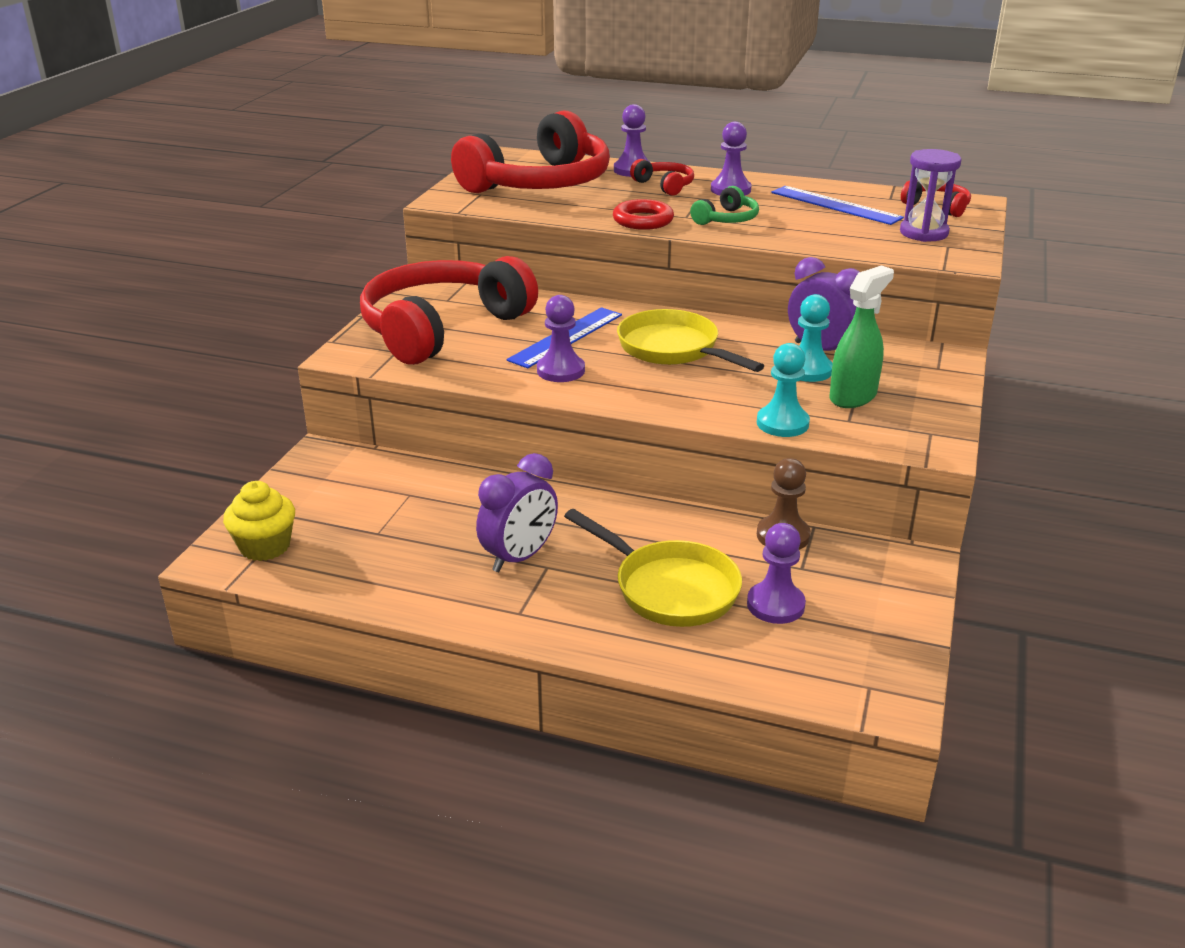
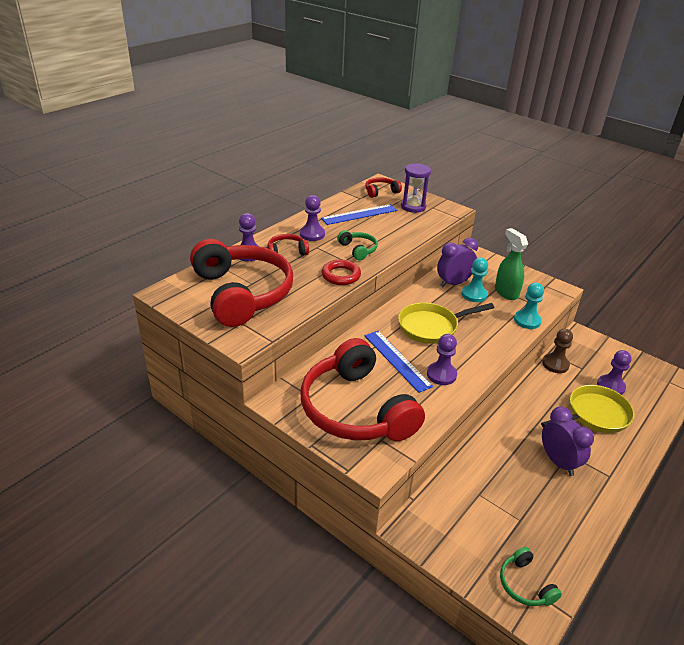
camera: 70 degrees left, 5 degrees up
(265, 546) = (524, 585): yellow cupcake -> green headphones

